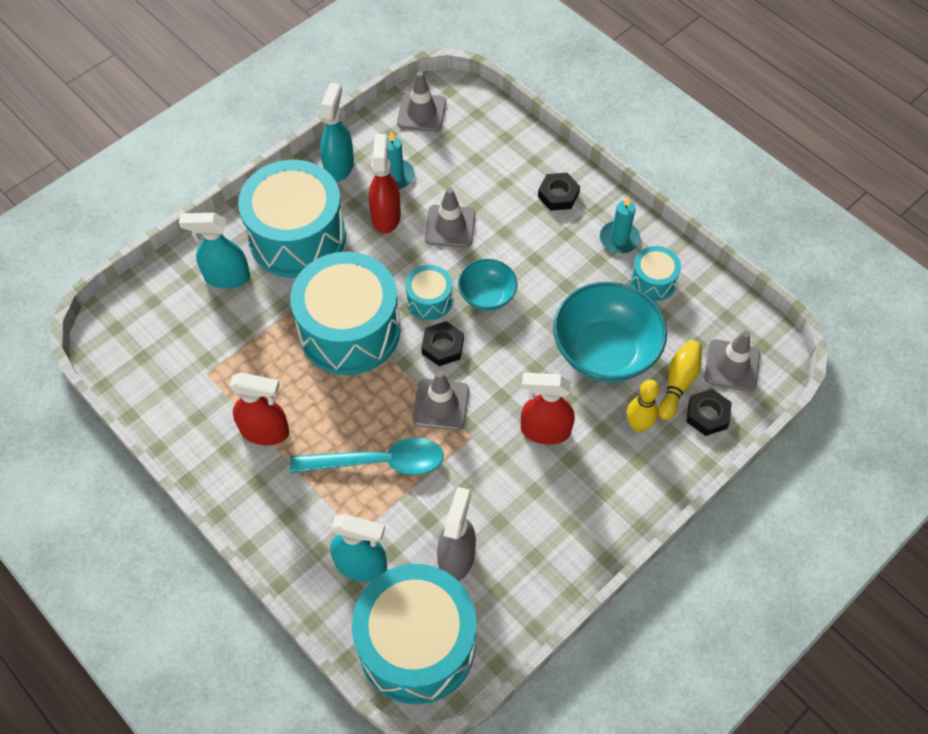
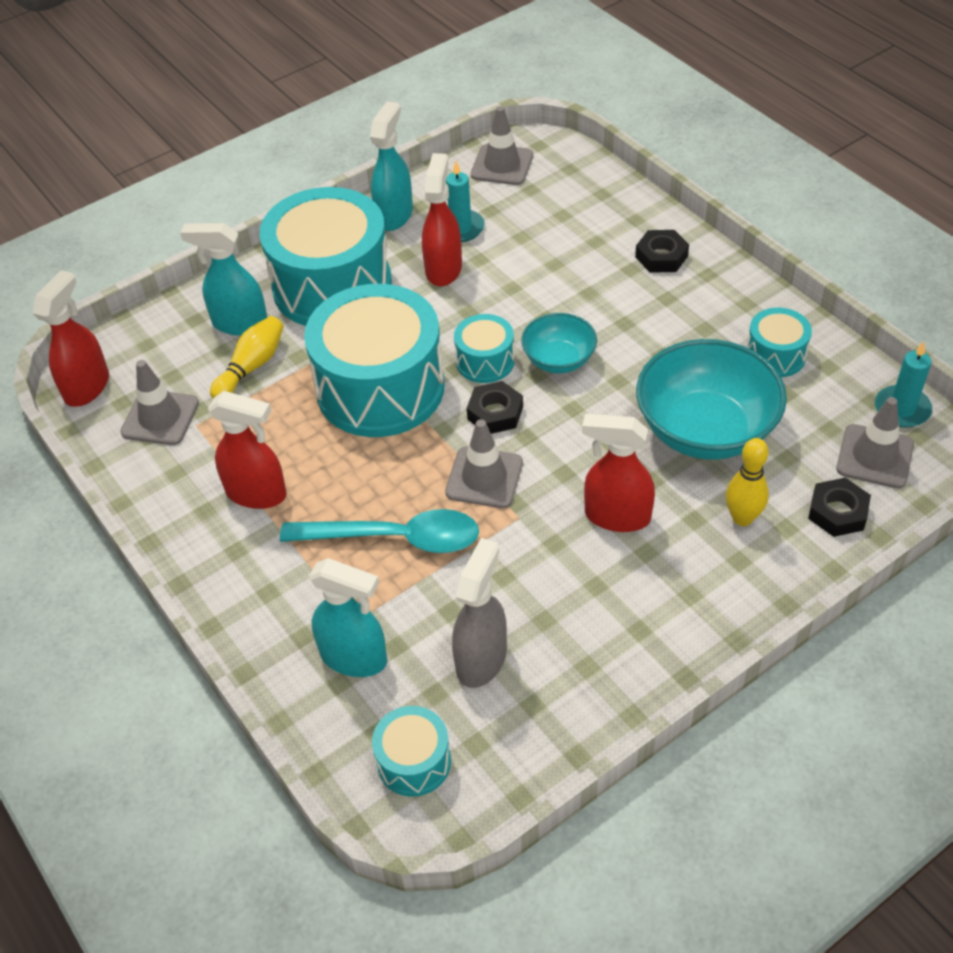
camera: 10 degrees right, 10 degrees down
(111, 344) = (87, 387): none -> red spray bottle
(417, 644) = (414, 761): turquoise drum -> turquoise drum, size x0.46
(450, 226) = (521, 283): grey traffic cone -> grey traffic cone (160, 418)
(619, 239) = (735, 307): turquoise candle -> turquoise candle (902, 409)
(678, 383) = (800, 472): yellow bowling pin -> yellow bowling pin (251, 367)

